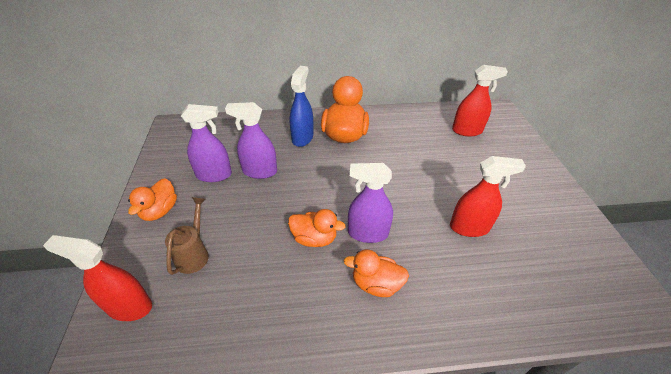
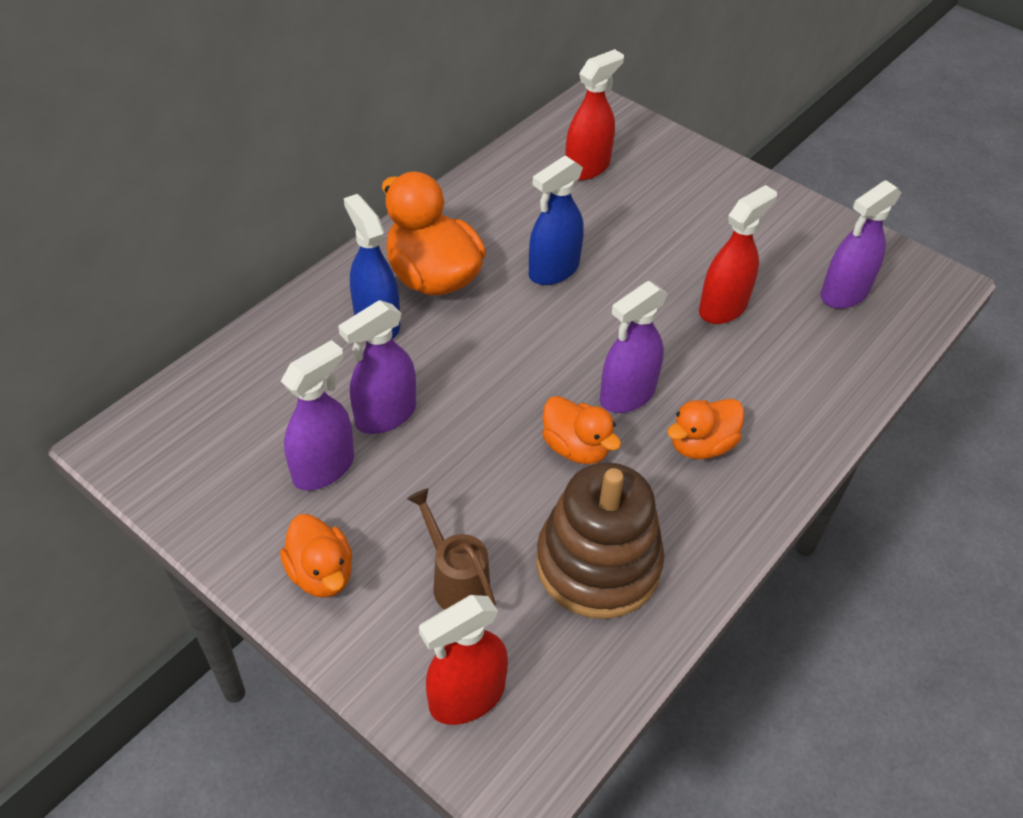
camera: 45 degrees left, 5 degrees up
(255, 298) = (598, 564): none -> brown stacking toy
(314, 238) = (576, 448): orange duck -> orange duck turned 75 degrees clockwise
(399, 161) = (553, 270): none -> blue spray bottle
(559, 268) = (844, 294): none -> purple spray bottle

